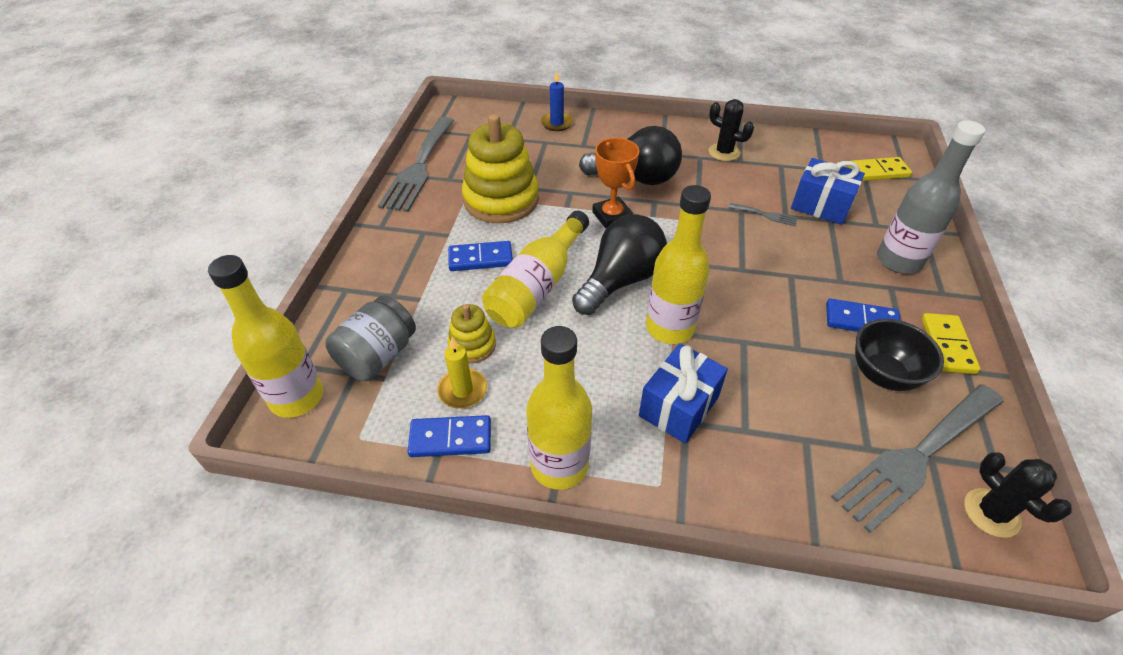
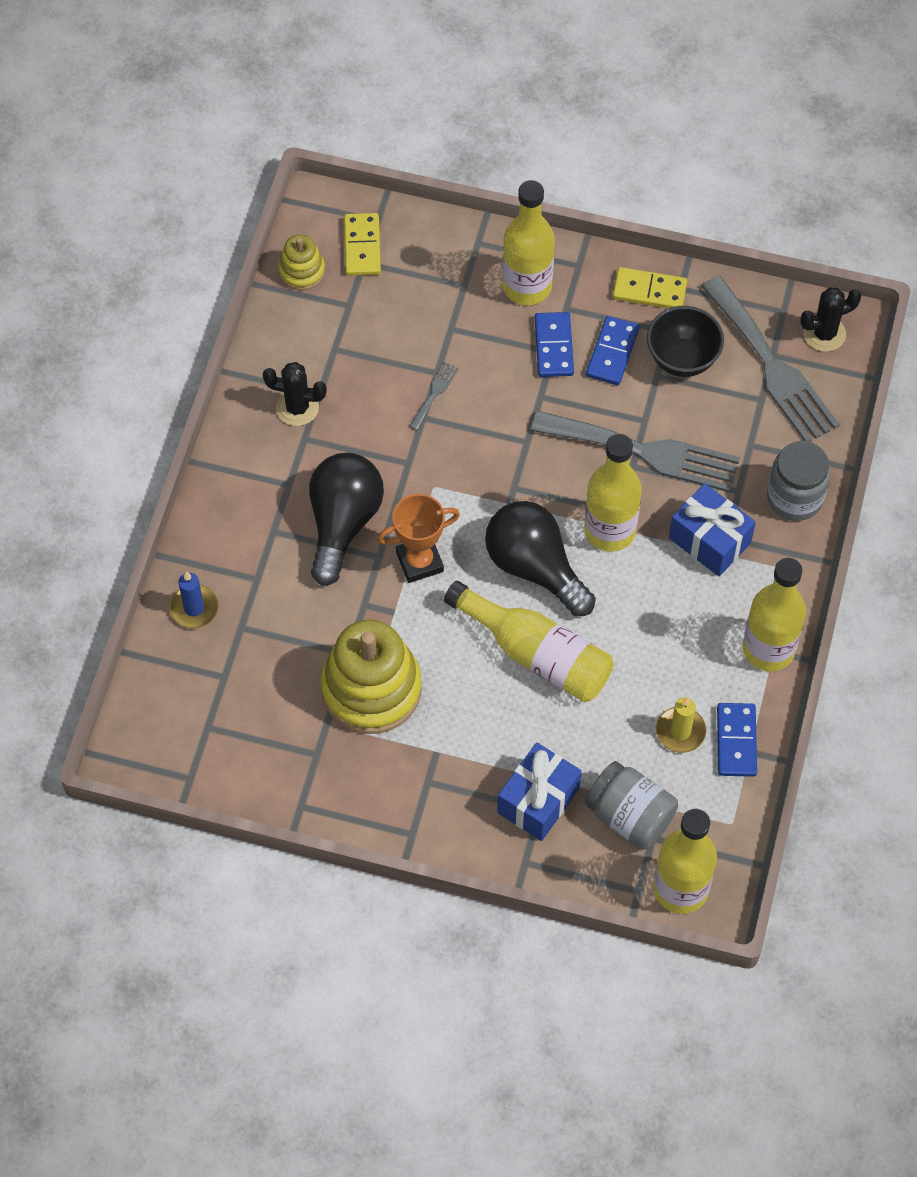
camera: 85 degrees left, 15 degrees up
(419, 167) = (284, 794): grey fork -> grey fork (644, 452)
(472, 345) = (621, 723): yellow stacking toy -> yellow stacking toy (302, 271)
(480, 259) = (484, 714): blue domino -> blue domino (554, 346)
(724, 152) = (297, 408): black cactus -> black cactus turned 60 degrees clockwise
(755, 486) = (794, 497): none -> grey jar
(821, 206) = (423, 330): blue gift -> blue gift (538, 800)
(898, 261) = (527, 286): grey bottle -> yellow bottle

